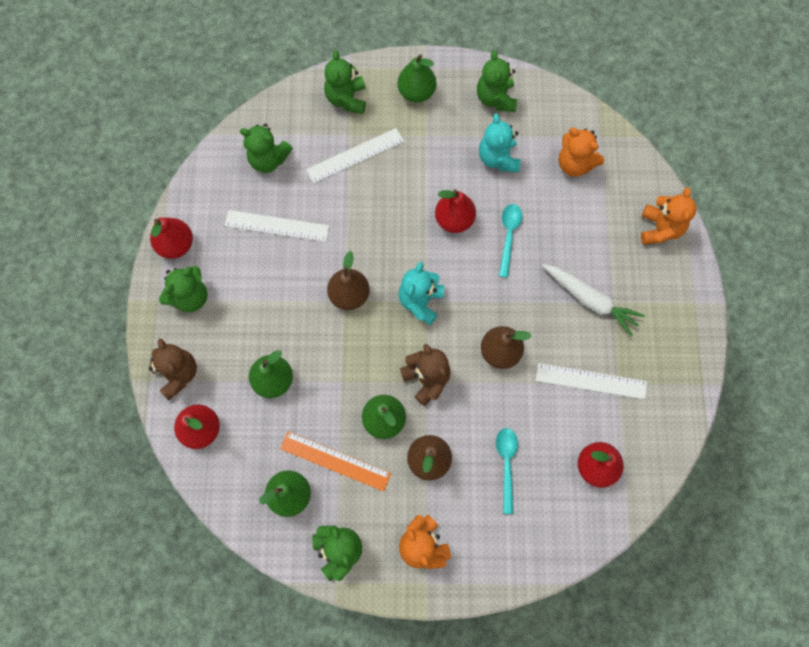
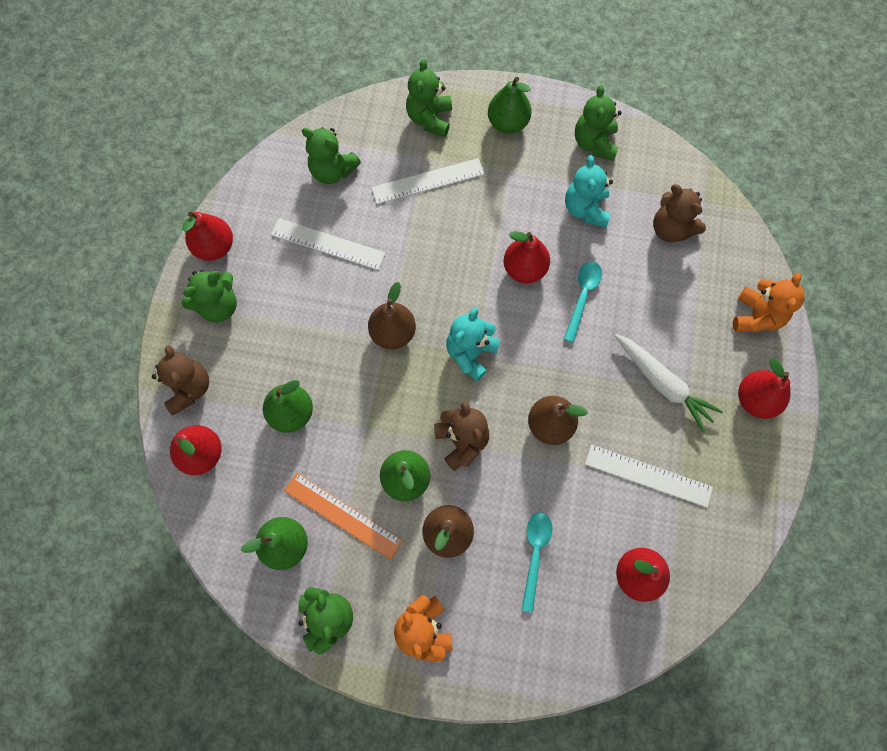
camera: 10 degrees right, 0 degrees up
(575, 164) = (671, 229): orange teddy bear -> brown teddy bear
(670, 300) = (755, 399): none -> red pear

